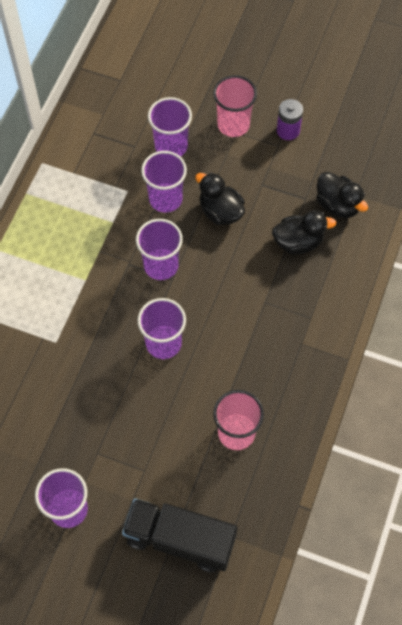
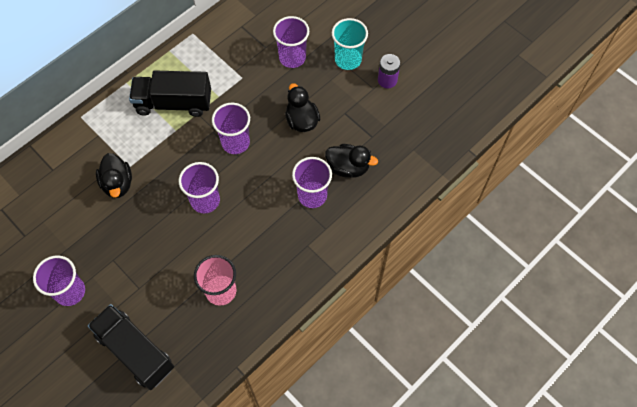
camera: 25 degrees right, 0 degrees up
(66, 250) = (174, 103): none -> black truck
(165, 199) = (266, 95): purple cup -> purple cup (312, 195)
(233, 124) = (348, 59): pink cup -> turquoise cup
(338, 205) = (394, 152): black duck -> black duck (118, 184)

